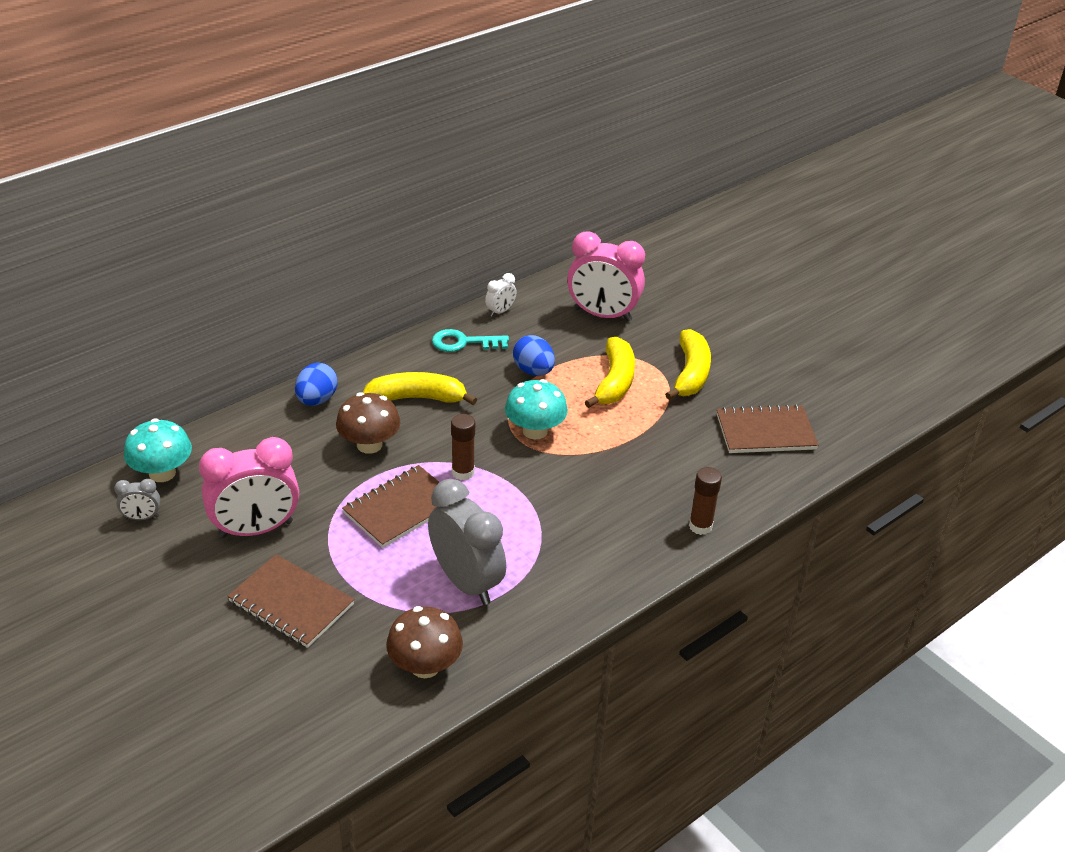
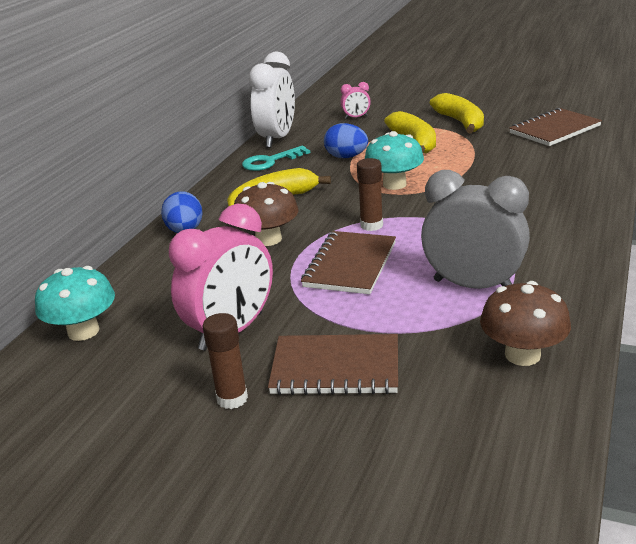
camera: 25 degrees left, 10 degrees down
(142, 517) = (96, 372): grey clock -> none
(500, 311) = (277, 139): white clock -> white clock, size x2.21
(602, 315) = (356, 117): pink clock -> pink clock, size x0.45
(700, 526) = (592, 186): brown glue stick -> brown glue stick (232, 398)

